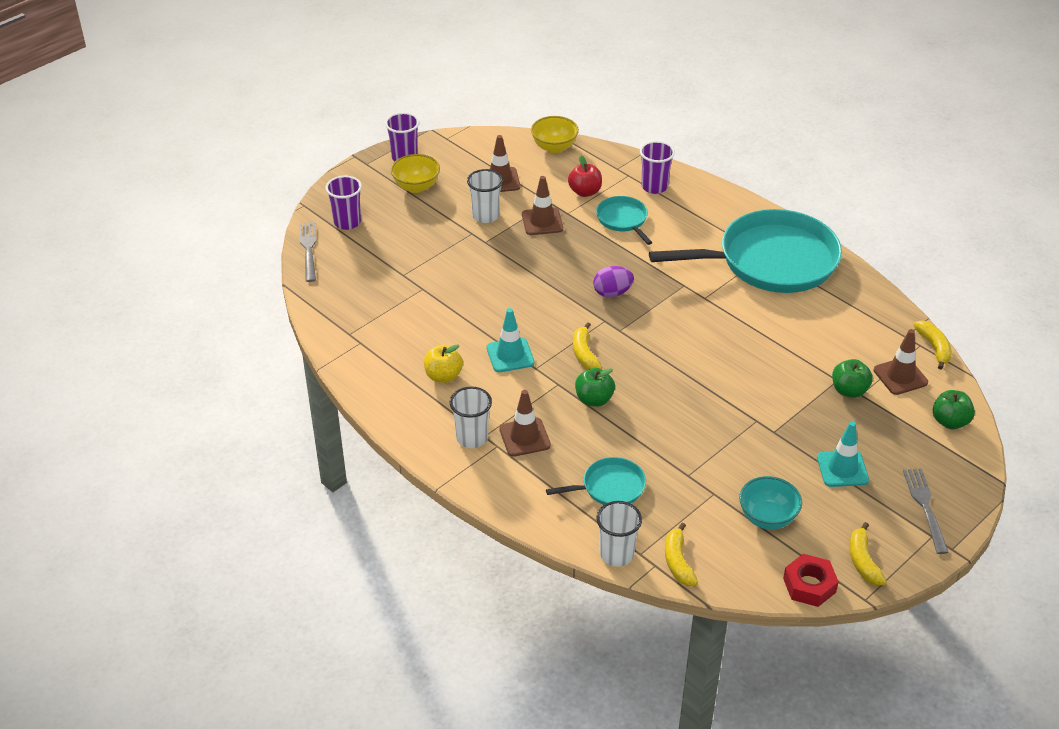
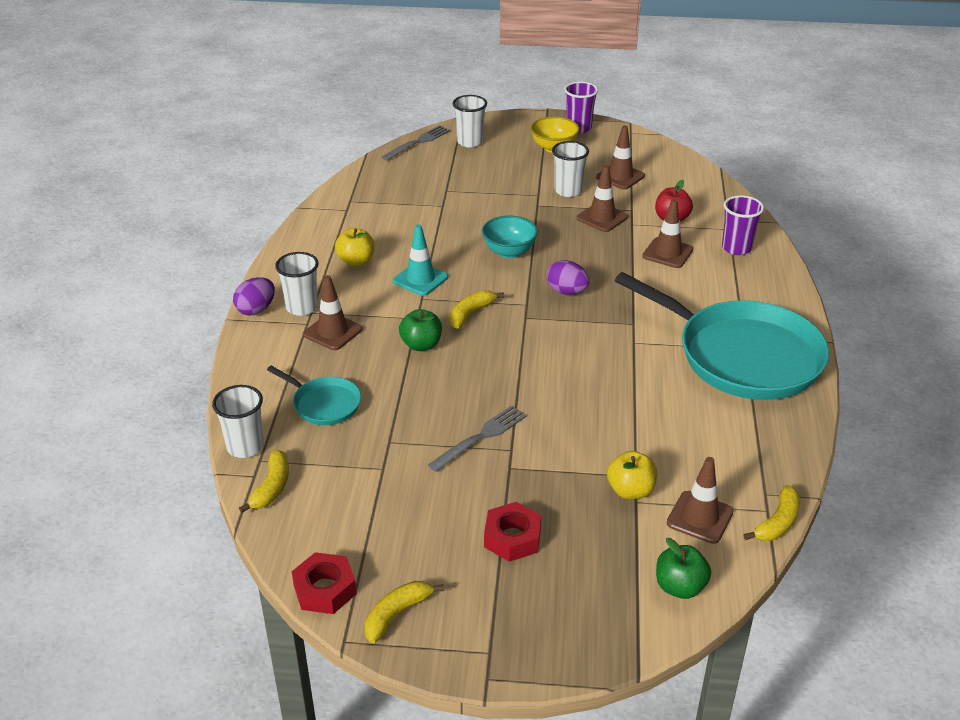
camera: 50 degrees right, 5 degrees down
(347, 222) = (470, 142): purple cup -> white cup
(444, 465) = (256, 310): none -> purple egg
(554, 147) = (702, 180): yellow bowl -> none
(623, 220) = (667, 253): turquoise pan -> brown traffic cone
(678, 562) = (272, 487): yellow banana -> yellow banana turned 150 degrees clockwise
(767, 518) = (387, 518): turquoise bowl -> turquoise bowl (509, 252)
(842, 469) = (512, 538): turquoise traffic cone -> red nut
(849, 390) = (630, 491): green apple -> yellow apple
(925, 507) = (527, 626): grey fork -> grey fork (480, 437)

